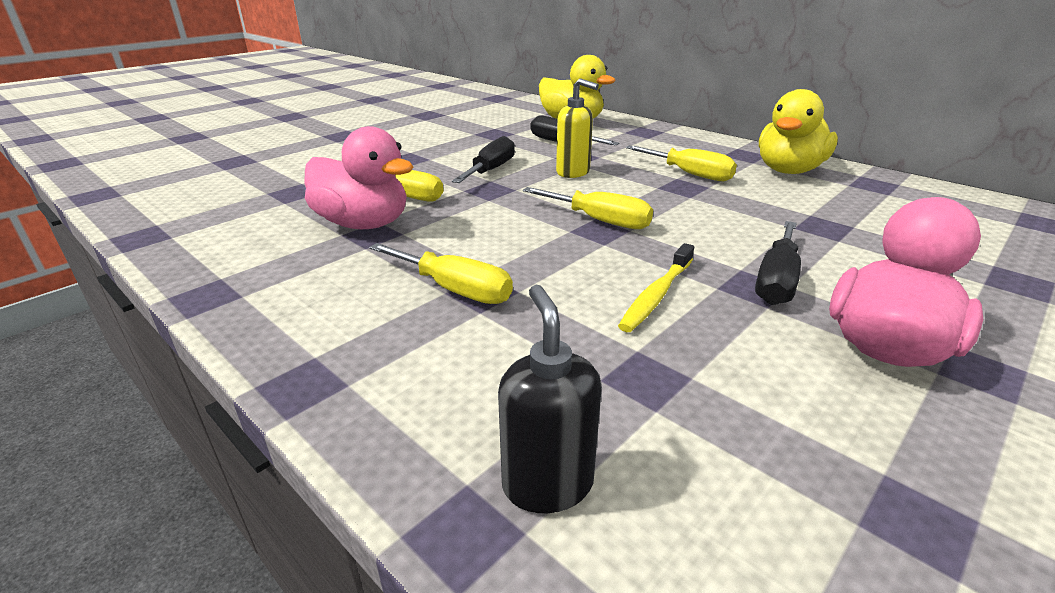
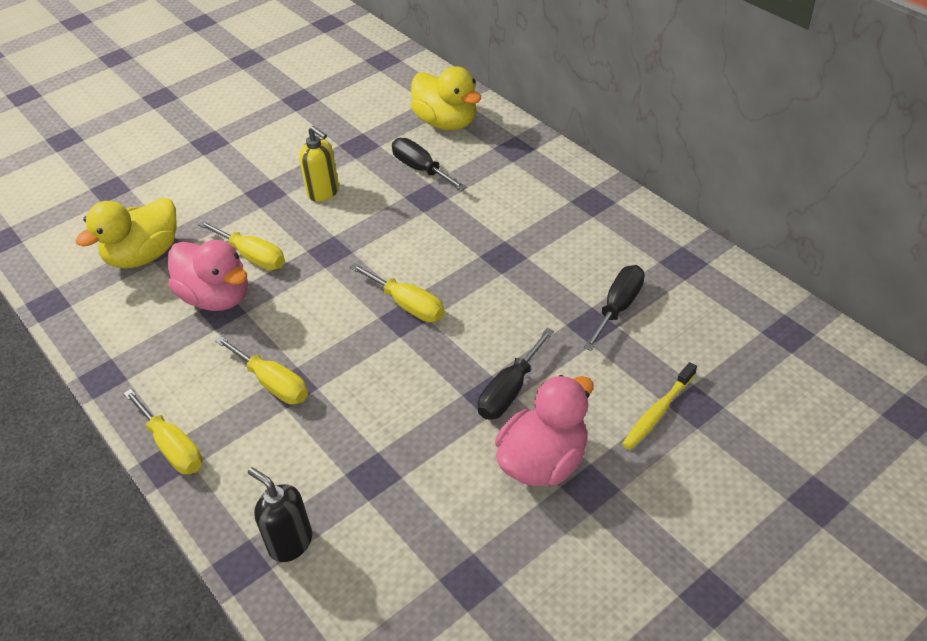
camera: 10 degrees right, 15 degrees up
(491, 170) = (338, 218): black screwdriver -> black screwdriver (618, 307)
(547, 484) = (290, 542): black soap dispenser -> black soap dispenser turned 45 degrees counterclockwise
(573, 172) = (412, 226): yellow soap dispenser -> yellow soap dispenser (323, 192)
(657, 295) = (414, 400): yellow toothbrush -> yellow toothbrush (658, 412)
(689, 174) = (519, 235): yellow screwdriver -> yellow screwdriver (172, 447)
(788, 170) = (617, 234): yellow duck -> yellow duck (144, 255)

